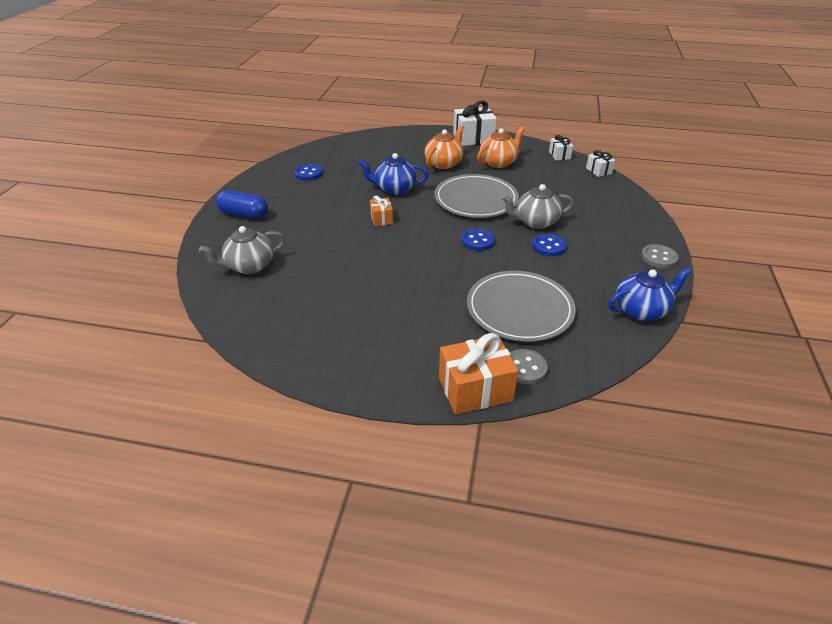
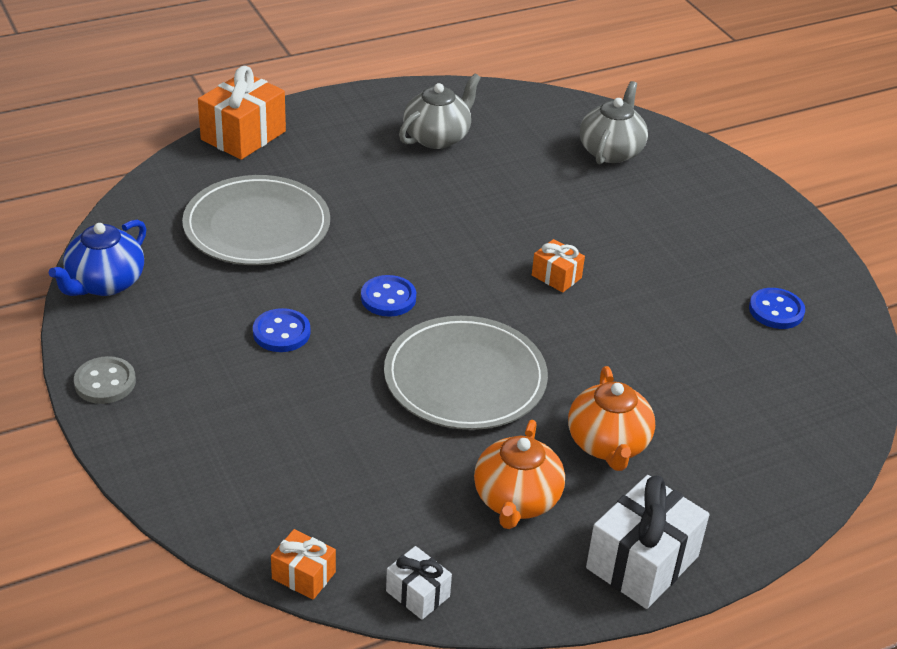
camera: 140 degrees right, 0 degrees up
(244, 214) = (731, 205): blue capsule -> none
(394, 189) = (610, 340): blue teapot -> none
(525, 368) = (208, 169): grey button -> none
(535, 222) = (333, 371): grey teapot -> grey teapot (437, 137)
(598, 171) = (303, 575): white gift -> orange gift

